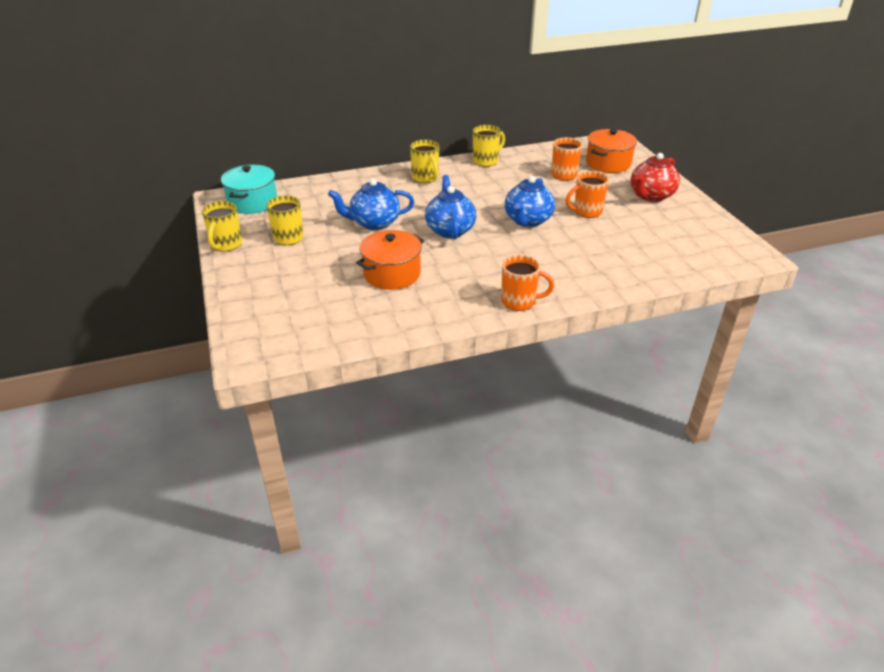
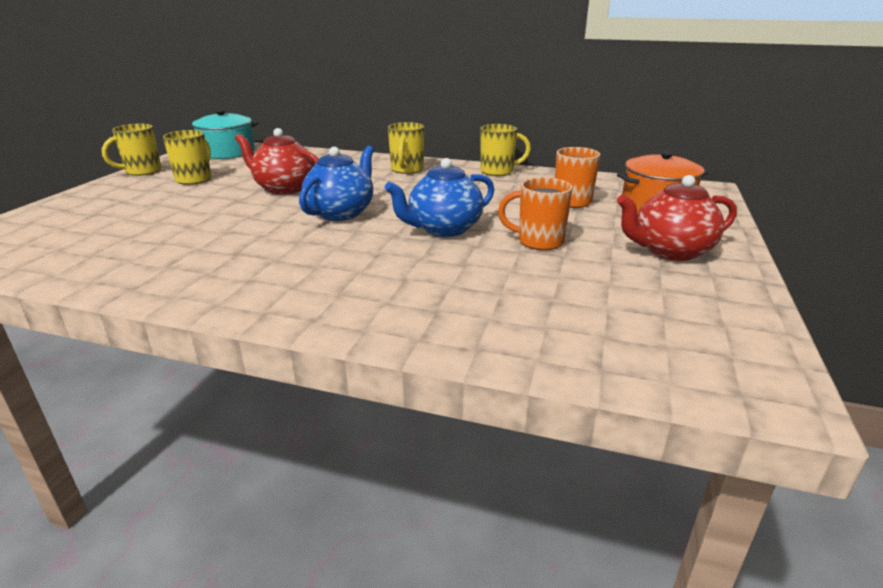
camera: 35 degrees right, 10 degrees down
(374, 223) = (284, 188): blue teapot -> red teapot
(392, 274) = (204, 230): orange pot -> none
(519, 302) = (263, 304): orange mug -> none

